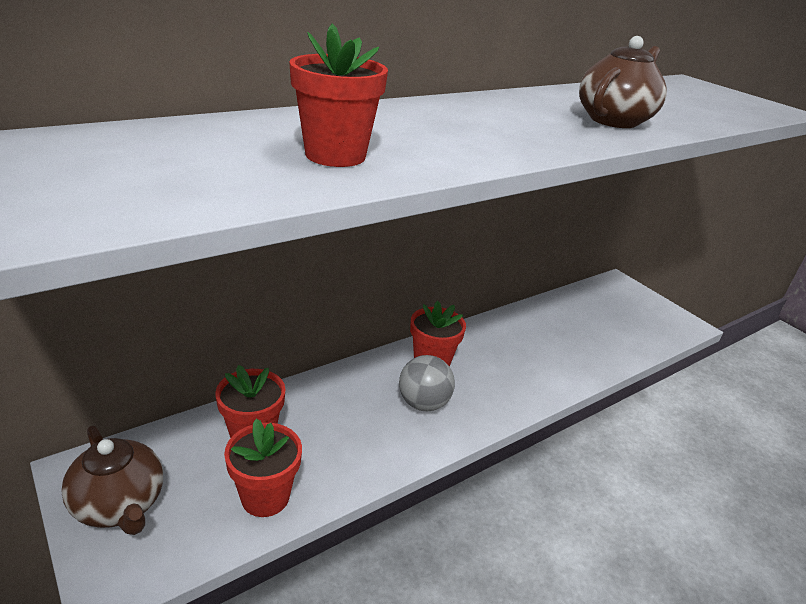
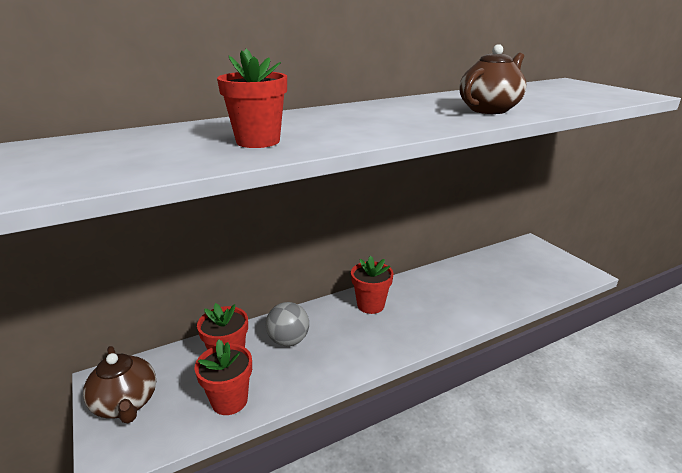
camera: 10 degrees right, 5 degrees down
(423, 403) = (360, 334): grey ball -> grey ball (288, 340)

